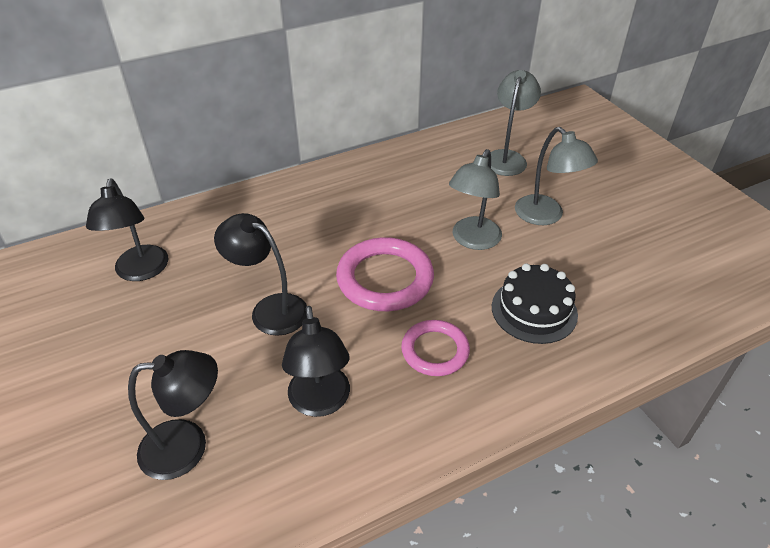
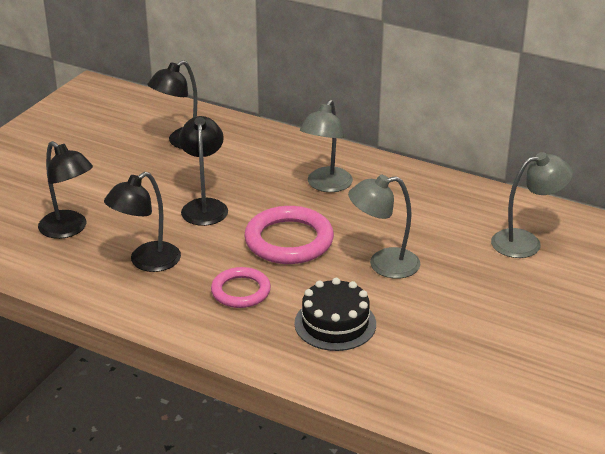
camera: 55 degrees right, 10 degrees down
(545, 216) = (465, 292): grey lamp -> grey lamp (326, 185)

